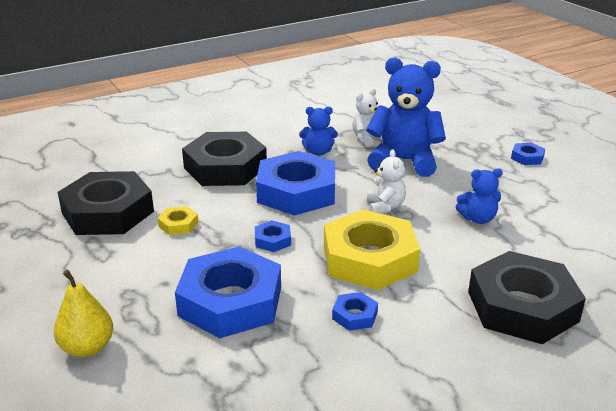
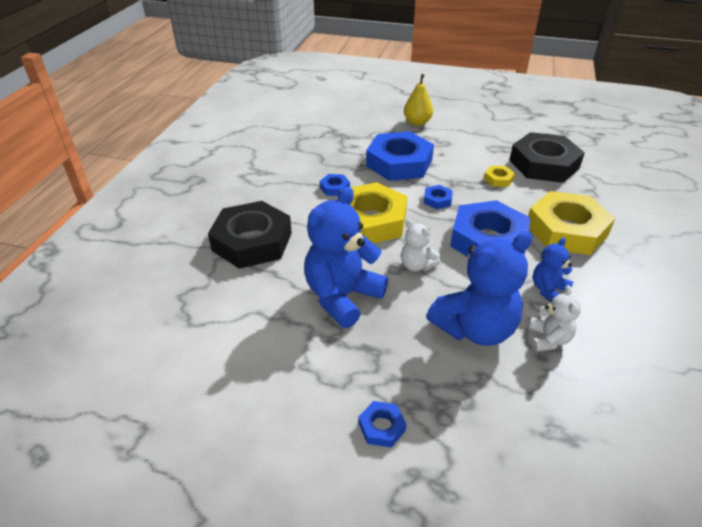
camera: 135 degrees right, 10 degrees up
(225, 167) = (566, 230): black nut -> yellow nut
(478, 219) = (342, 297): blue teddy bear -> blue teddy bear, size x1.96

